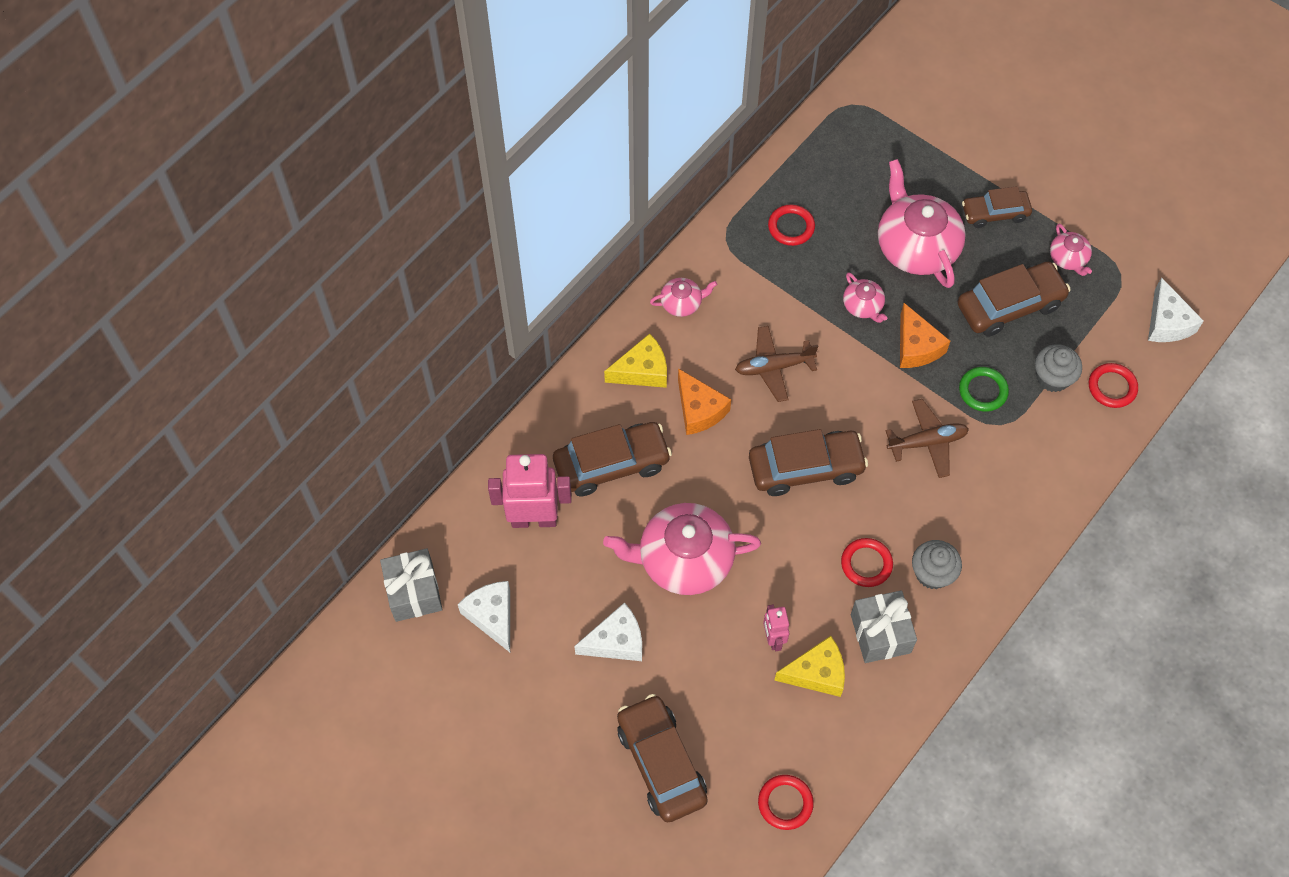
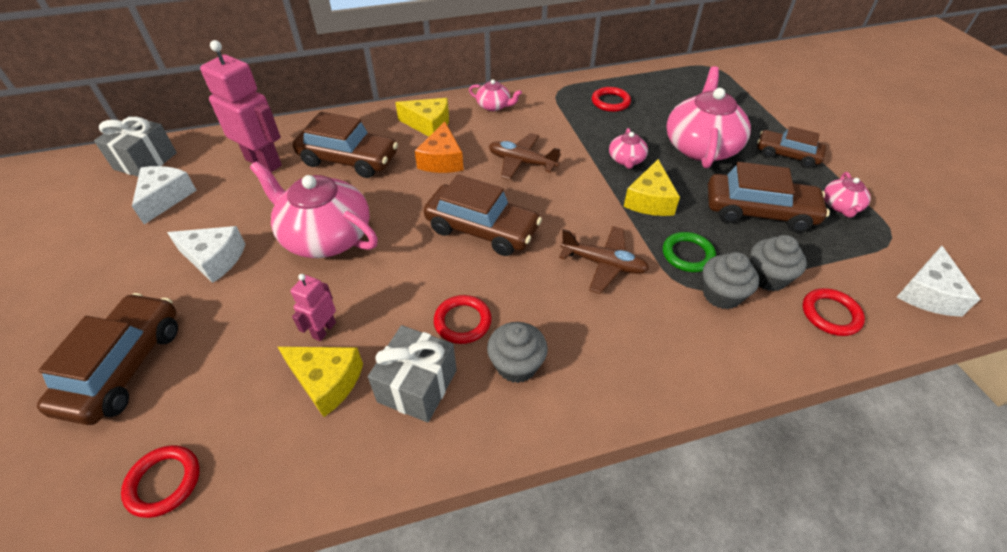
camera: 35 degrees right, 15 degrees down
(916, 346) = (650, 200): orange cheese -> yellow cheese
(1030, 417) = (721, 294): none -> grey cupcake

